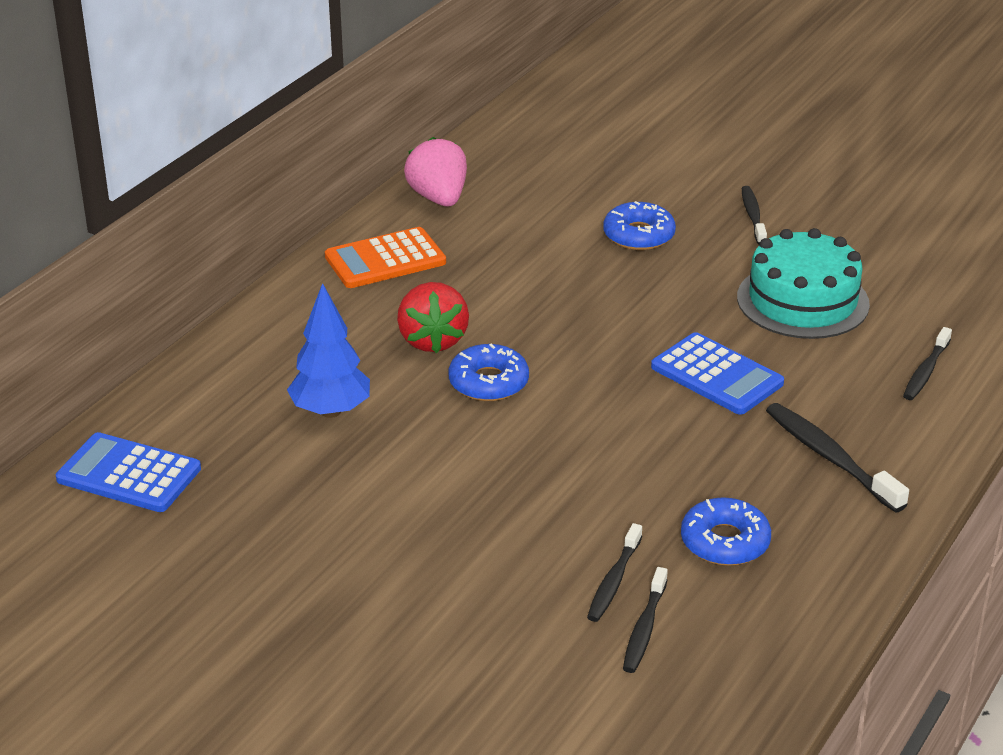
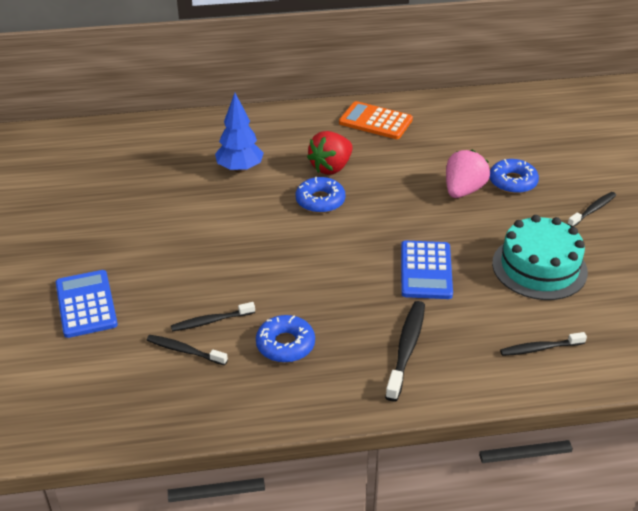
camera: 50 degrees right, 5 degrees up
(129, 474) = (133, 143): blue calculator -> blue calculator (86, 304)
(438, 198) = (448, 109): pink strawberry -> pink strawberry (463, 190)
(644, 628) = (184, 351): black toothbrush -> black toothbrush turned 45 degrees clockwise

